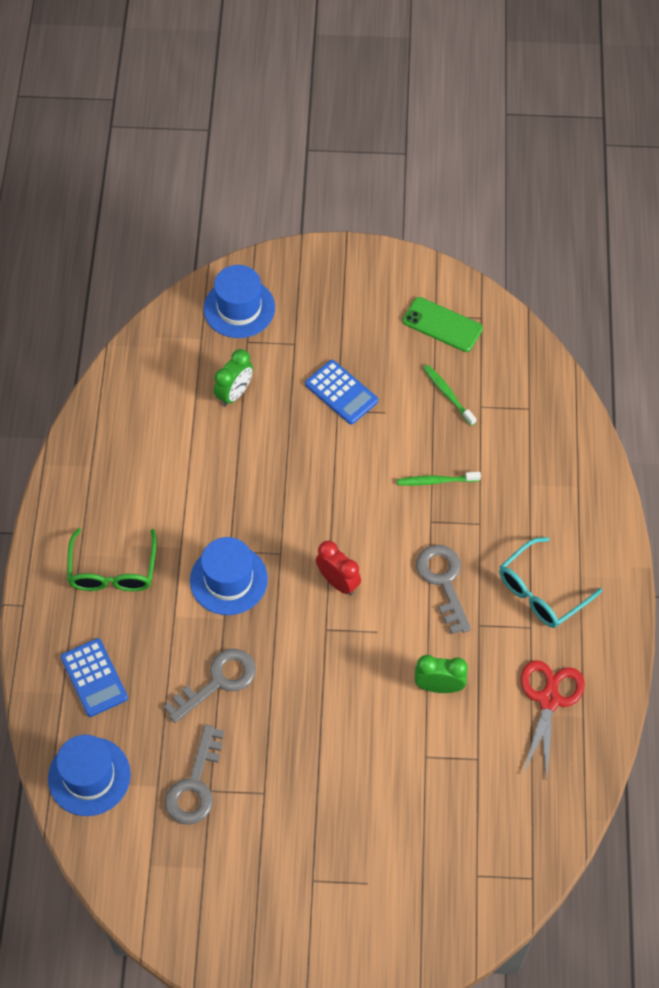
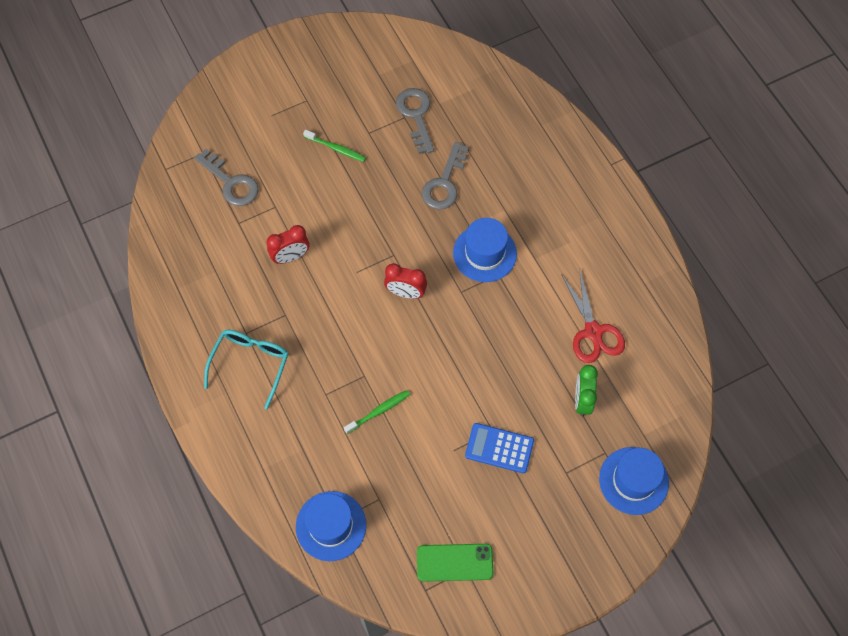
camera: 150 degrees right, 5 degrees up
(89, 776) = (486, 87): blue hat -> blue hat (331, 526)
(94, 678) = (528, 144): blue calculator -> none
(113, 571) = (569, 217): green glasses -> none
(439, 686) = (291, 257): green clock -> red clock
(443, 581) = (328, 333): grey key -> grey key (231, 182)
(448, 394) = (412, 495): green toothbrush -> green toothbrush (336, 148)
(549, 699) = (207, 287): red scissors -> red scissors (593, 332)

